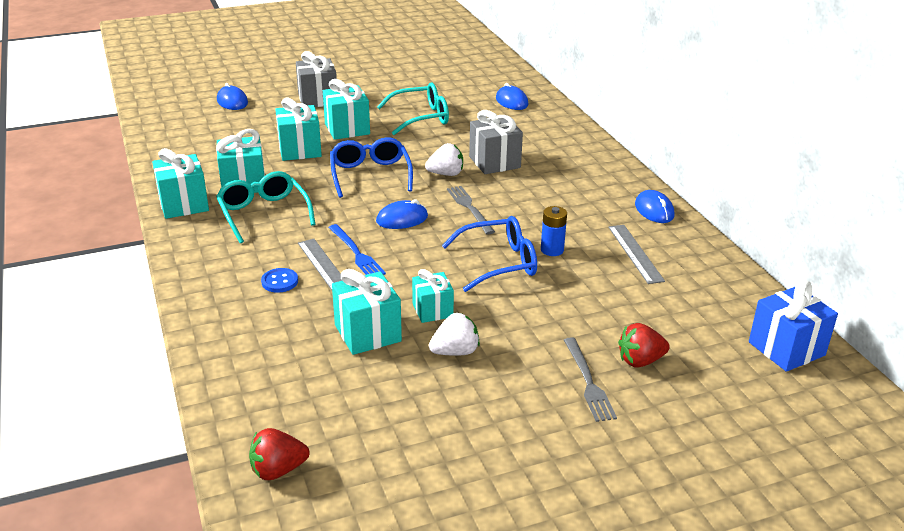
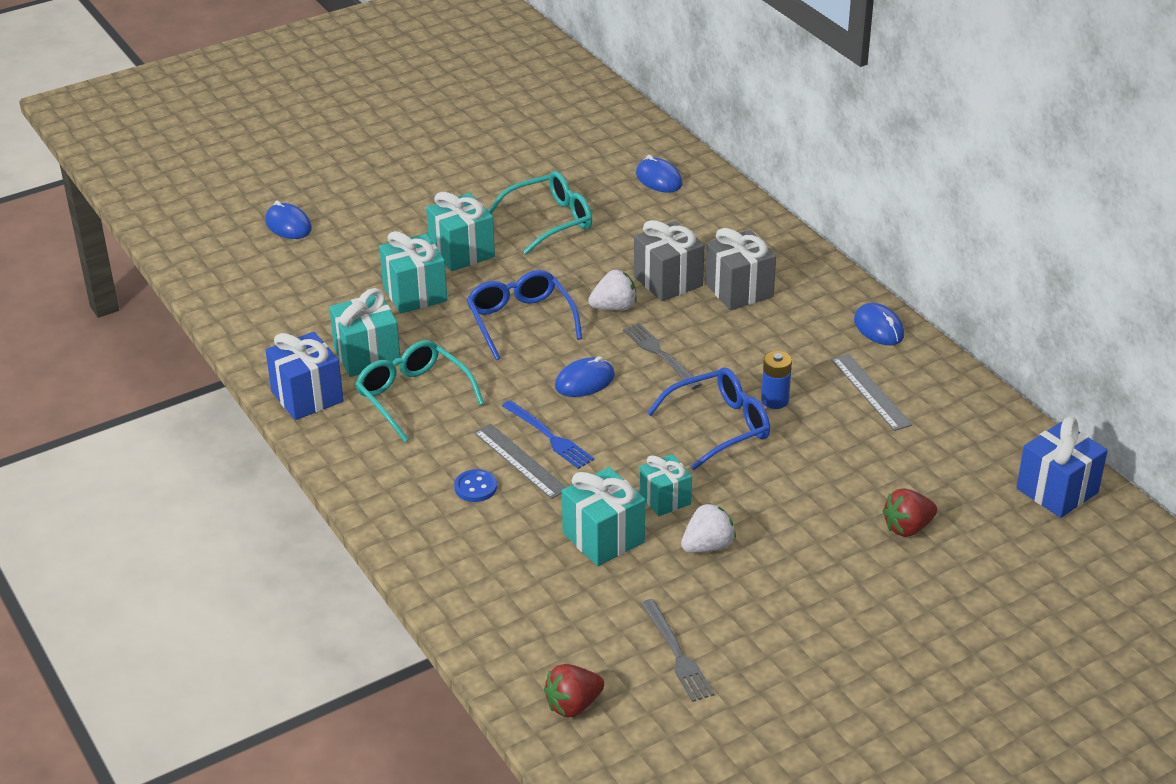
camera: 10 degrees left, 5 degrees up
(184, 204) = (307, 396): turquoise gift -> blue gift
(318, 99) = (402, 207): grey gift -> grey gift (739, 290)
(588, 382) = (859, 560): grey fork -> grey fork (677, 654)

